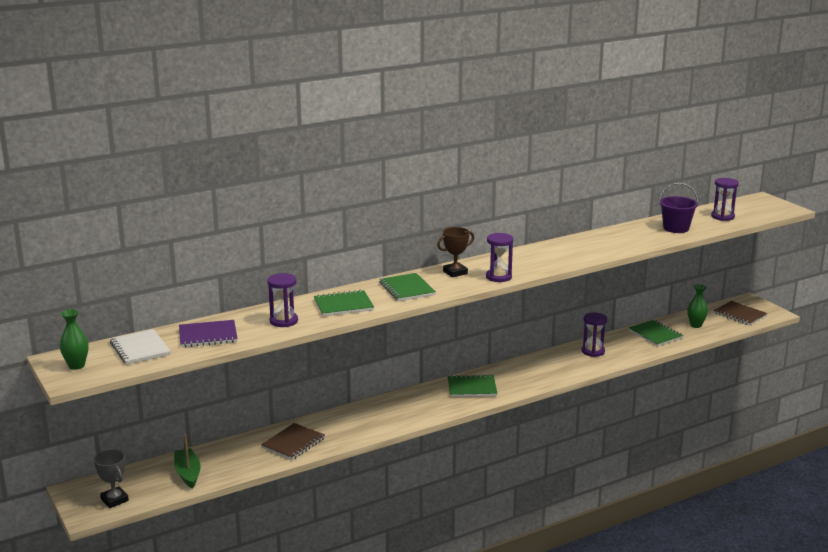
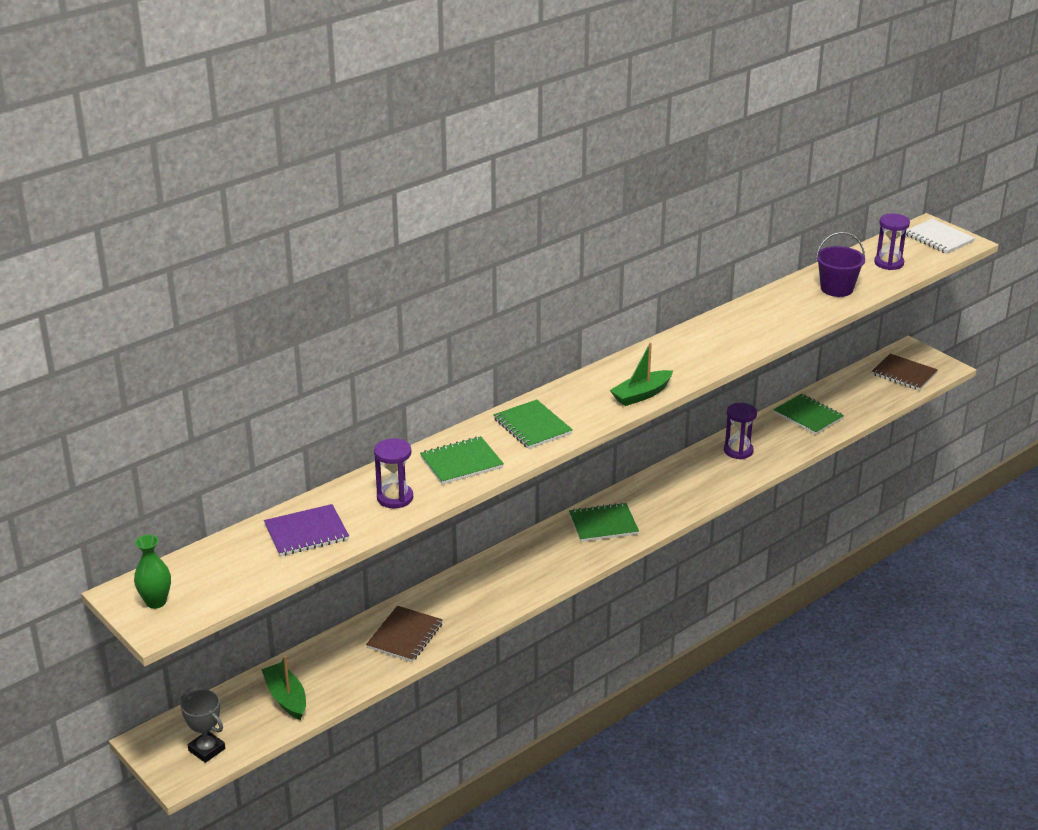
camera: 10 degrees left, 10 degrees up
(140, 349) = (227, 564): white notebook -> white notebook (938, 238)
(455, 272) = (584, 392): brown trophy -> none
(498, 277) = (641, 395): purple hourglass -> green boat
(696, 325) = (854, 396): green vase -> none

